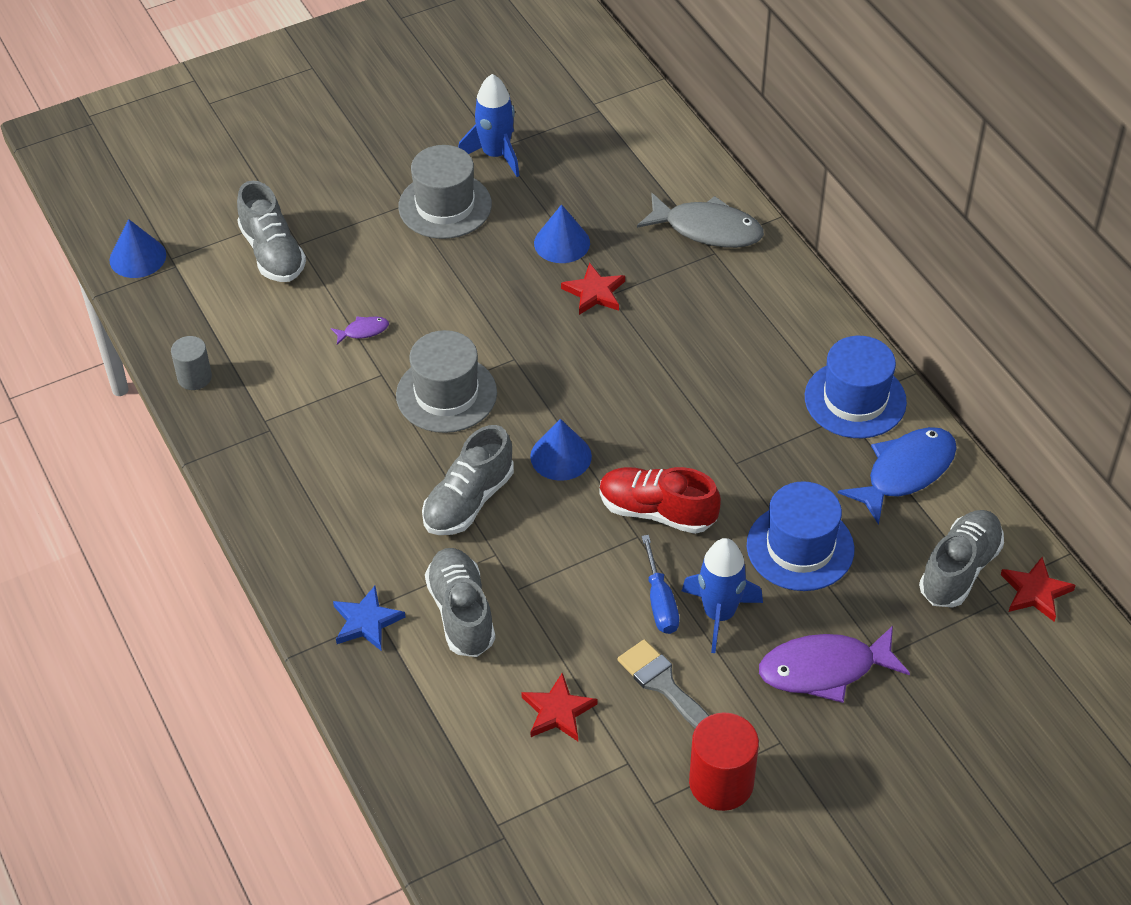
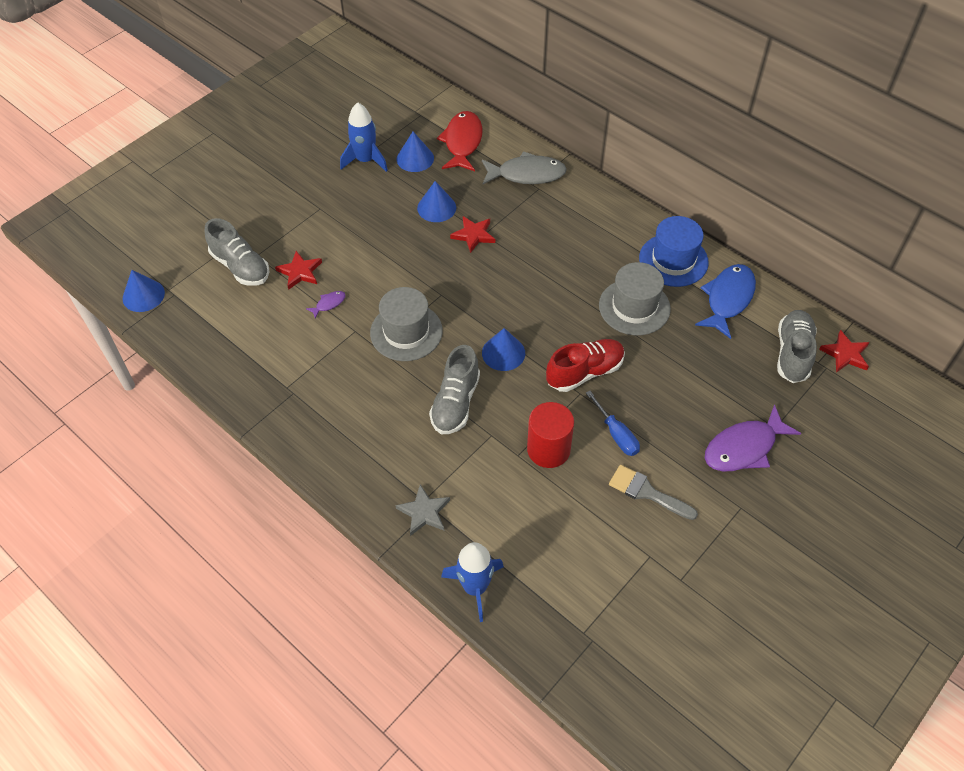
camera: 20 degrees left, 5 degrees up
(194, 377) = (222, 370): grey cylinder -> none
(366, 621) = (424, 512): blue star -> grey star
(445, 206) = (346, 203): grey hat -> grey hat (634, 307)
(461, 613) = (487, 484): grey shoe -> none
(558, 711) = (585, 534): red star -> red star (300, 272)
(563, 169) = (415, 158): none -> blue cone
(639, 163) = (462, 142): none -> red fish
(657, 512) = (584, 372): red shoe -> red shoe turned 150 degrees clockwise
(719, 614) = (659, 431): blue rocket -> blue rocket (475, 587)
(721, 783) = (717, 549): red cylinder -> red cylinder (548, 449)
(800, 547) = (687, 369): blue hat -> none

